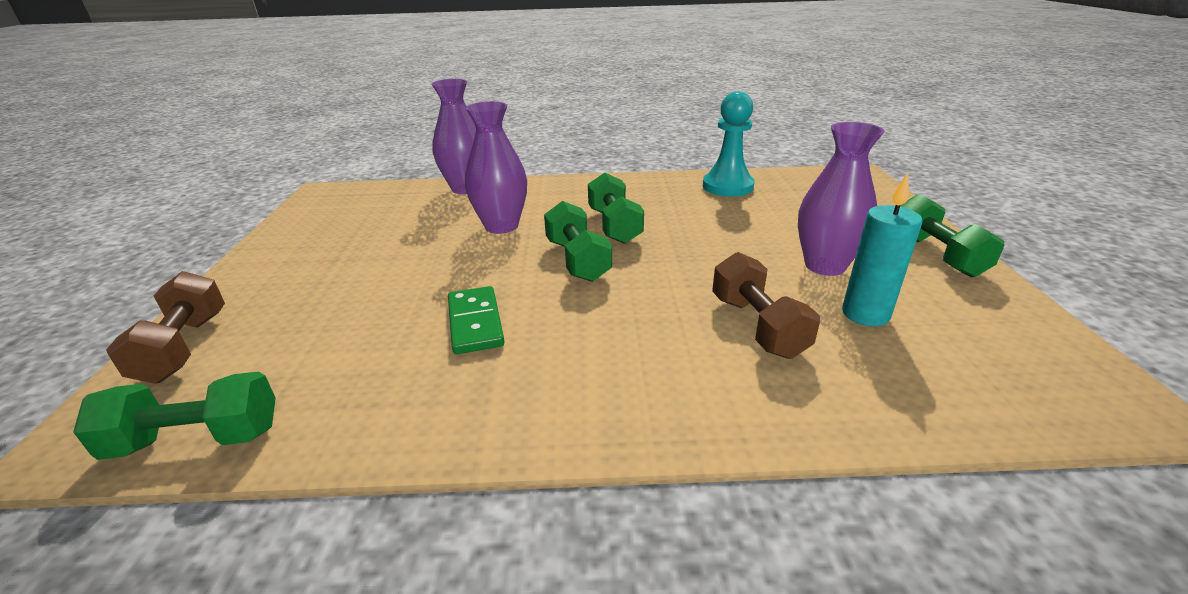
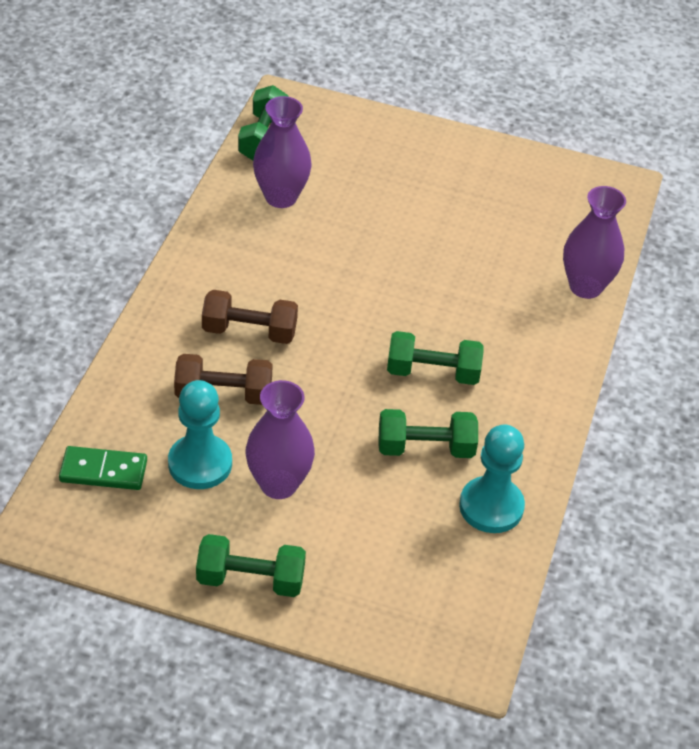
camera: 105 degrees right, 15 degrees up
(184, 347) = (360, 124): brown dumbbell -> brown dumbbell (249, 331)
(475, 323) = (313, 252): green domino -> green domino (103, 471)
(501, 226) = (472, 295): purple vase -> purple vase (281, 197)
(577, 260) = (377, 327): green dumbbell -> green dumbbell (425, 448)
(865, 314) = (200, 464): turquoise candle -> turquoise pawn

